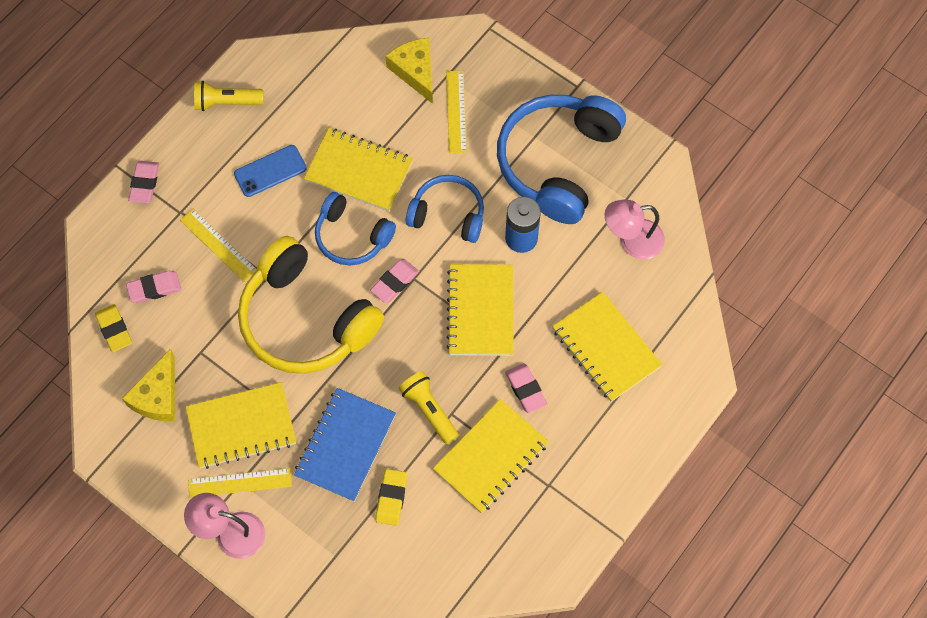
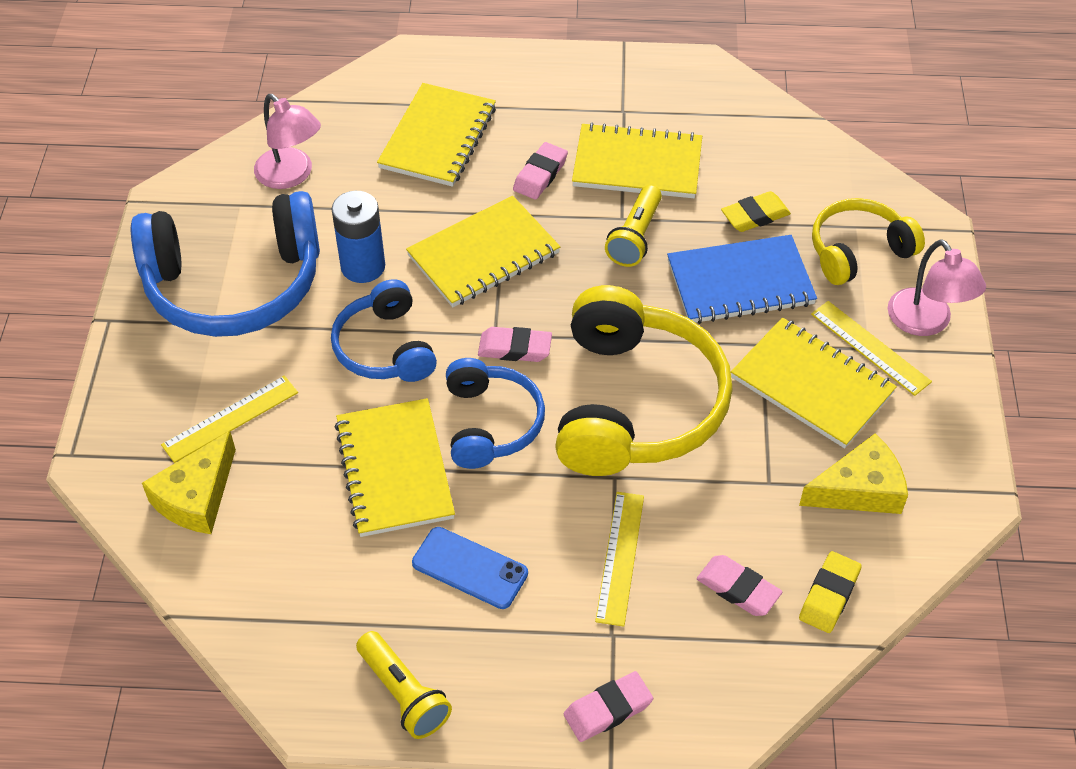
camera: 125 degrees left, 15 degrees down
(314, 539) = (858, 251): none -> yellow headphones

